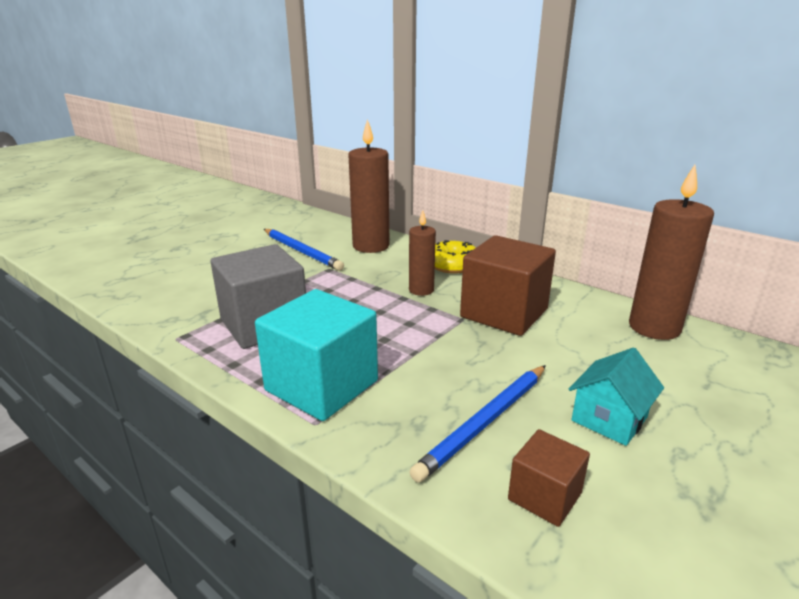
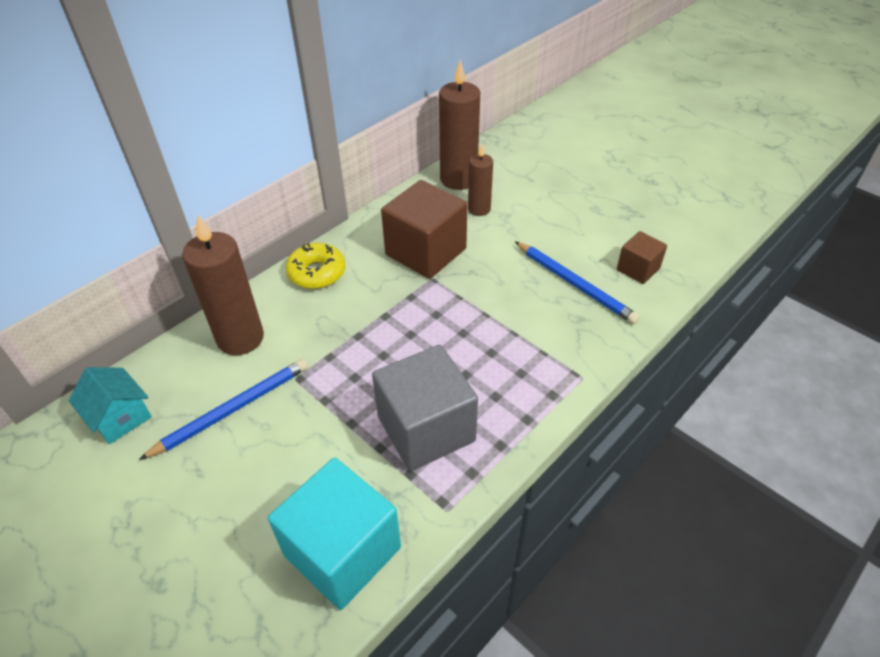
camera: 85 degrees left, 20 degrees up
(322, 385) = (534, 375): turquoise cube -> turquoise cube (342, 551)
(421, 290) = (371, 301): brown candle -> brown candle (479, 209)
(609, 419) = (567, 228): turquoise house -> turquoise house (120, 417)

